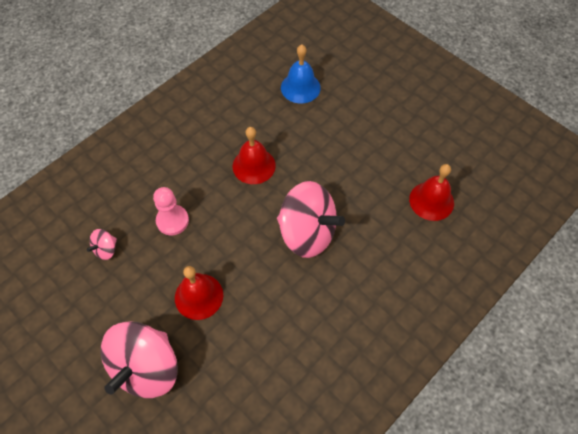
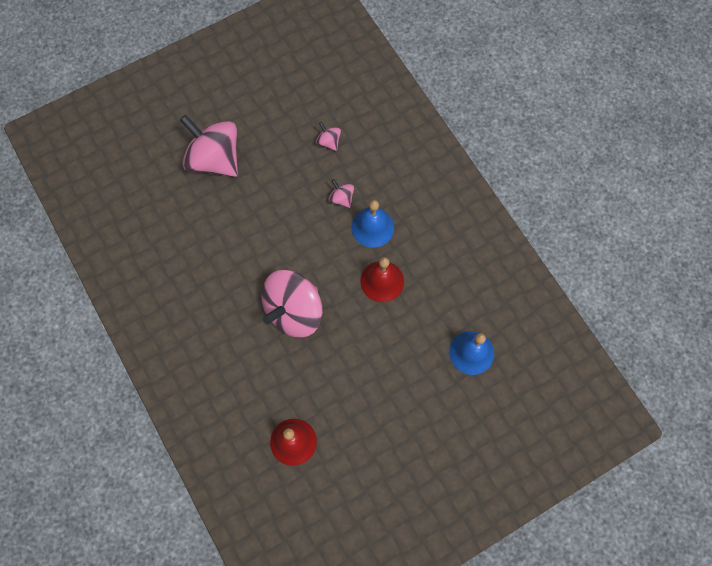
camera: 105 degrees right, 10 degrees up
(172, 221) = (341, 198): pink pawn -> pink spinning top
(199, 186) = (372, 227): none -> blue bell
(199, 296) = (261, 207): red bell -> none

